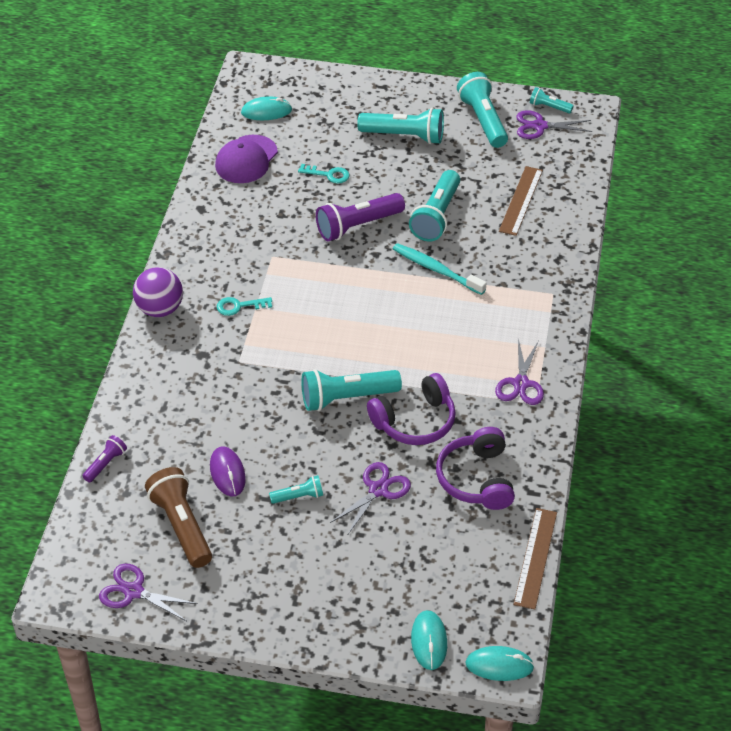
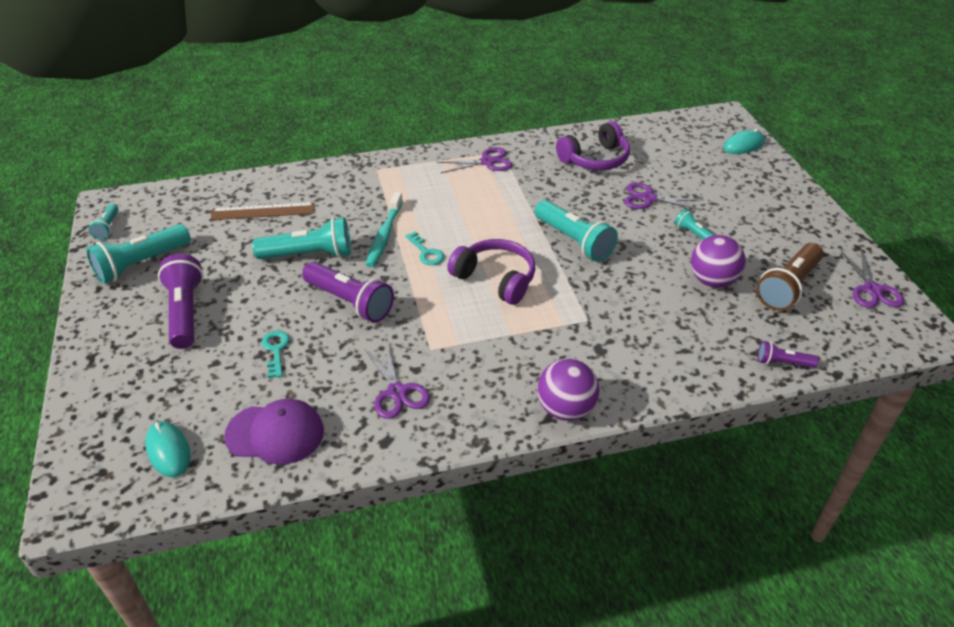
camera: 115 degrees left, 5 degrees down
(227, 473) = (712, 281): purple mouse -> purple ball
(239, 306) = (517, 347): turquoise key -> turquoise key (426, 252)
(404, 136) = (185, 312): turquoise flashlight -> purple flashlight
(415, 421) = (567, 200): purple headphones -> purple headphones (495, 279)
(499, 665) = (728, 117): turquoise mouse -> none
(535, 558) = (636, 122): brown ruler -> none
(539, 126) = (142, 226): purple scissors -> purple scissors (397, 392)

